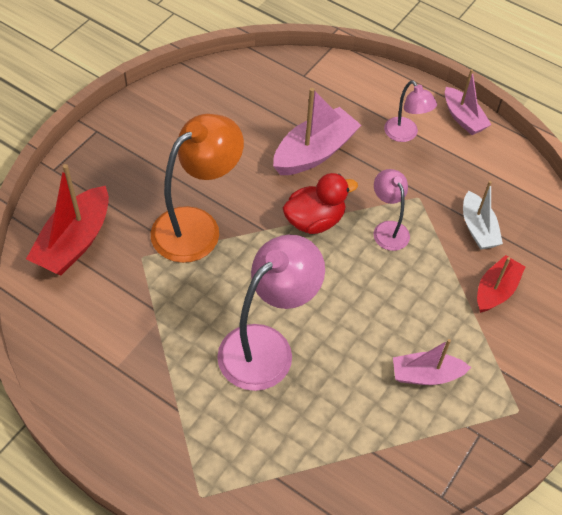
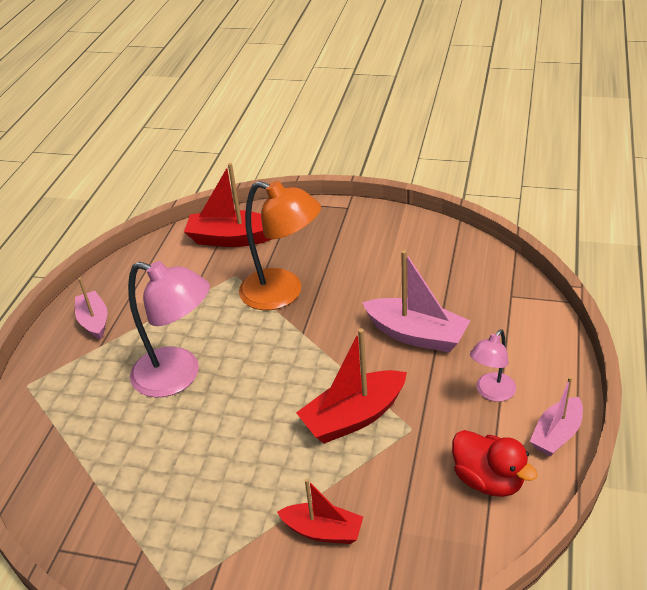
camera: 75 degrees right, 15 degrees down
(314, 220) = (332, 361): red duck -> red duck (488, 480)
(388, 229) = (354, 417): pink lamp -> red boat
(426, 375) = (190, 498): pink boat -> pink boat (94, 321)
(478, 228) = (400, 492): white boat -> none

